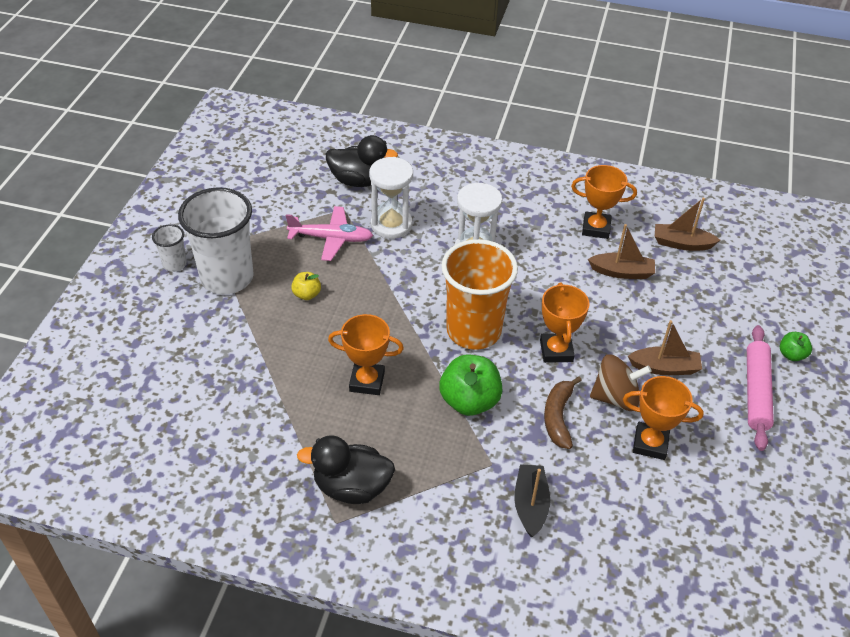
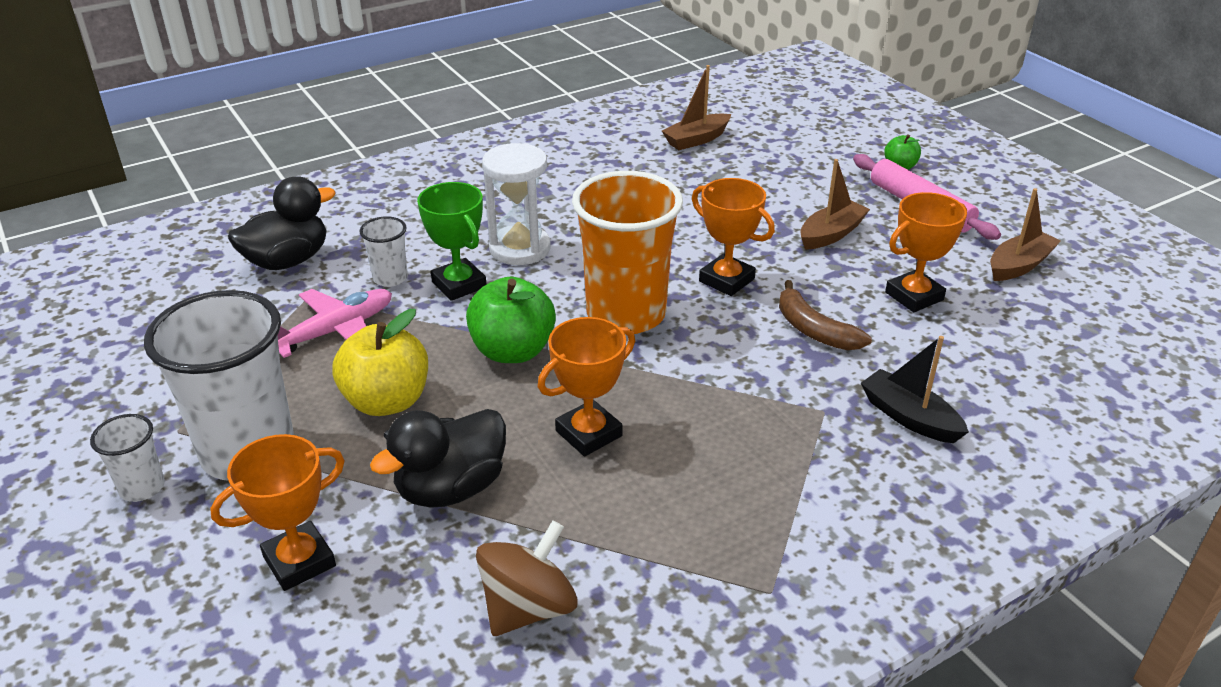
camera: 45 degrees left, 10 degrees down
(307, 294) = (387, 401): yellow apple -> yellow apple, size x1.93
(351, 487) = (731, 543): black duck -> black duck (451, 488)
(391, 224) = (390, 278): white hourglass -> white cup
(417, 252) = (459, 284): none -> green trophy
(469, 401) = (718, 375): green apple -> green apple (513, 351)
(596, 228) = (606, 168): orange trophy -> orange trophy (299, 561)
(615, 397) = (832, 281): brown spinning top -> brown spinning top (528, 607)
(622, 272) = (682, 187): brown boat -> brown boat (1019, 265)

